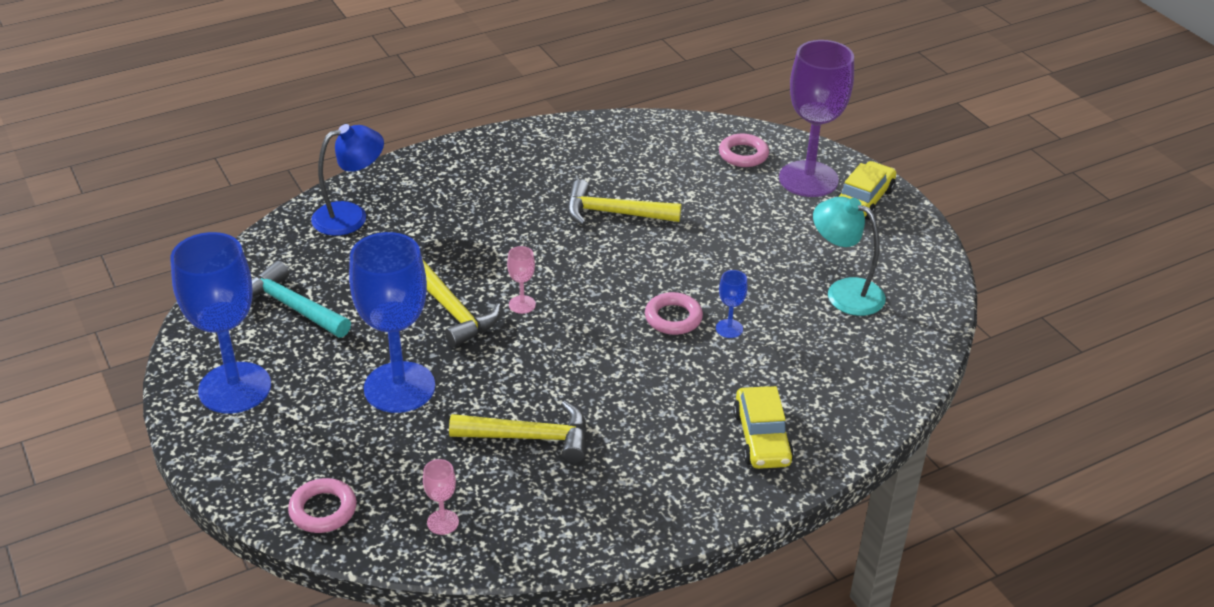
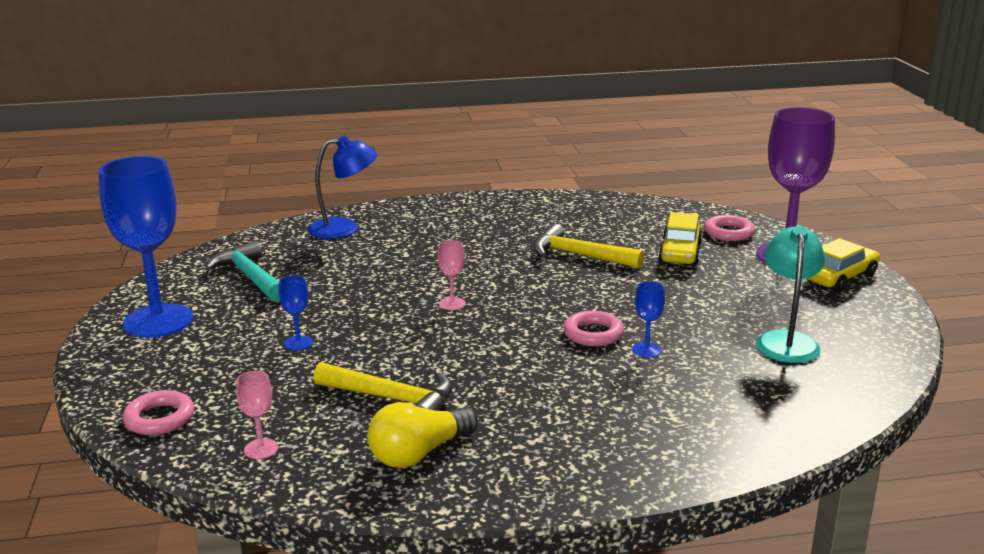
camera: 20 degrees right, 15 degrees down
(399, 387) = (298, 343): blue goblet -> blue goblet, size x0.41
(453, 312) = (386, 300): yellow hammer -> none
(587, 494) = (419, 453): none -> yellow light bulb
(761, 438) = (634, 441): yellow car -> yellow car (680, 253)
(844, 292) = (786, 340): turquoise lamp -> turquoise lamp turned 45 degrees clockwise

